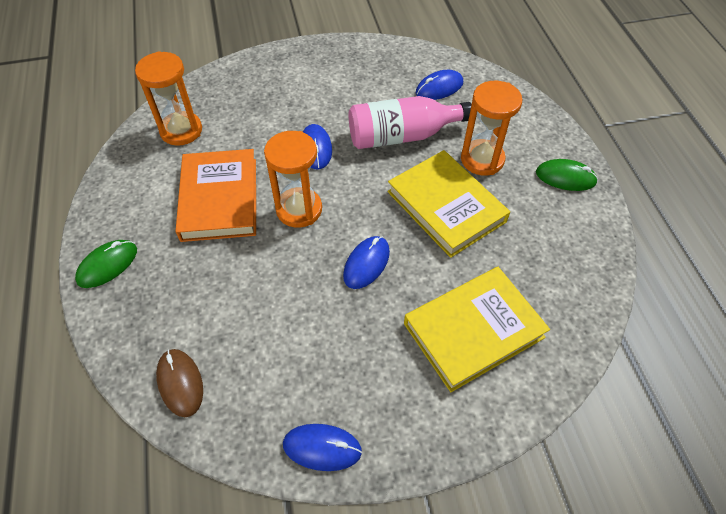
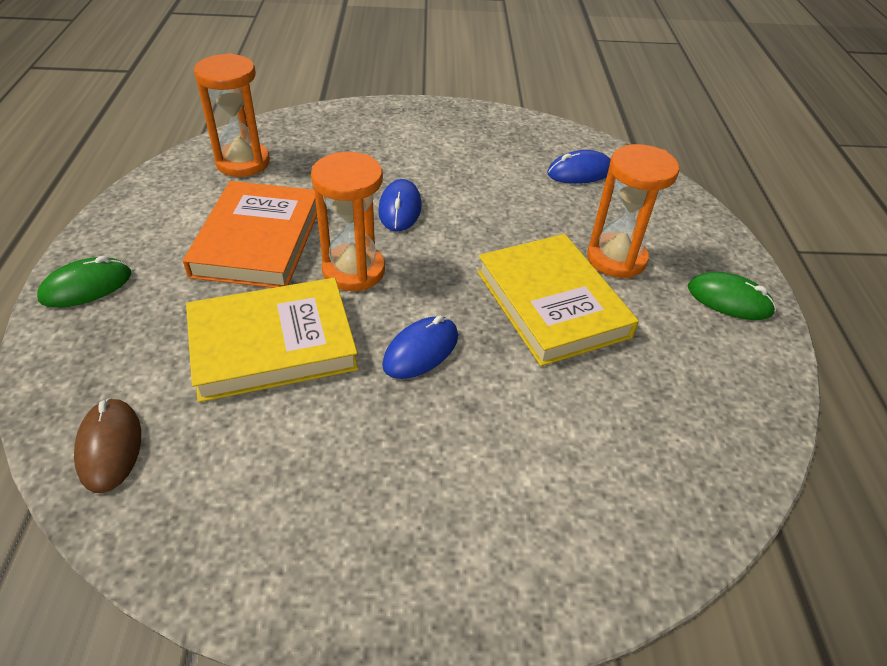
camera: 10 degrees right, 10 degrees down
(322, 448) = (270, 583): blue mouse -> none
(402, 136) = (516, 214): pink bottle -> none
(473, 330) = (548, 468): yellow book -> yellow book (272, 344)

